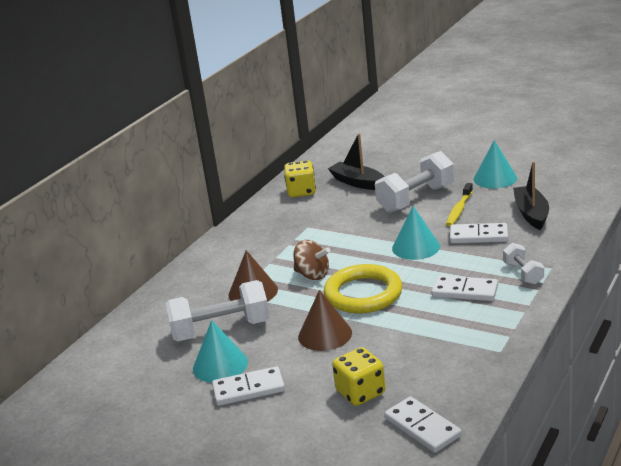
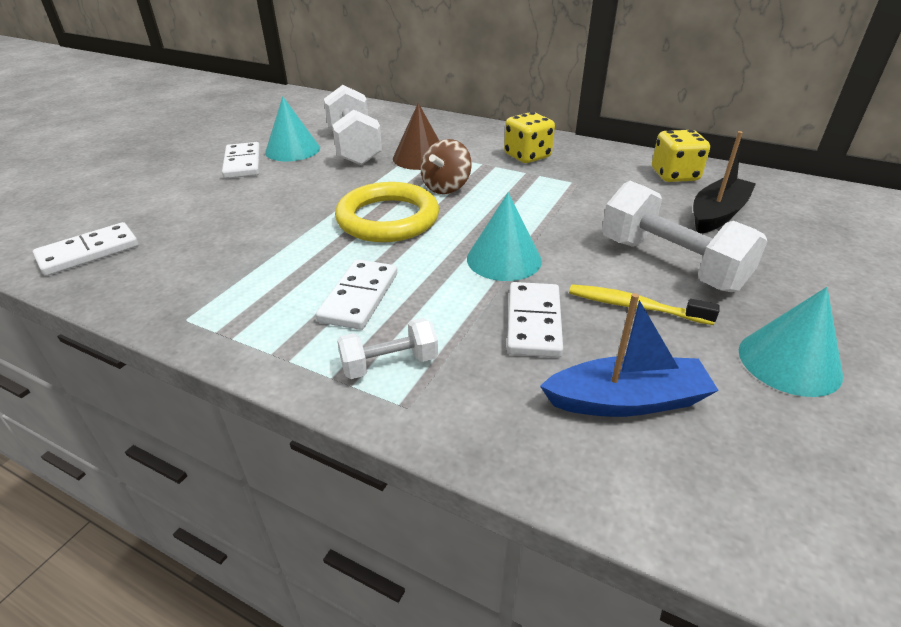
camera: 85 degrees right, 10 degrees up
(325, 334) = (311, 197): brown cone -> none
(360, 392) = (186, 217): yellow dice -> yellow dice (527, 156)
(531, 214) = (627, 400): black boat -> blue boat

